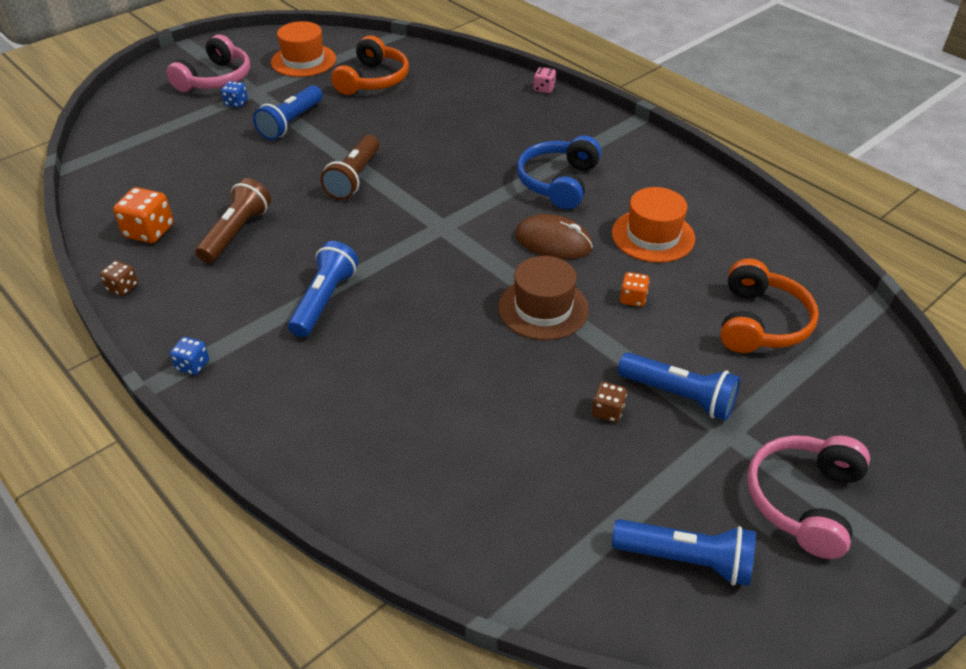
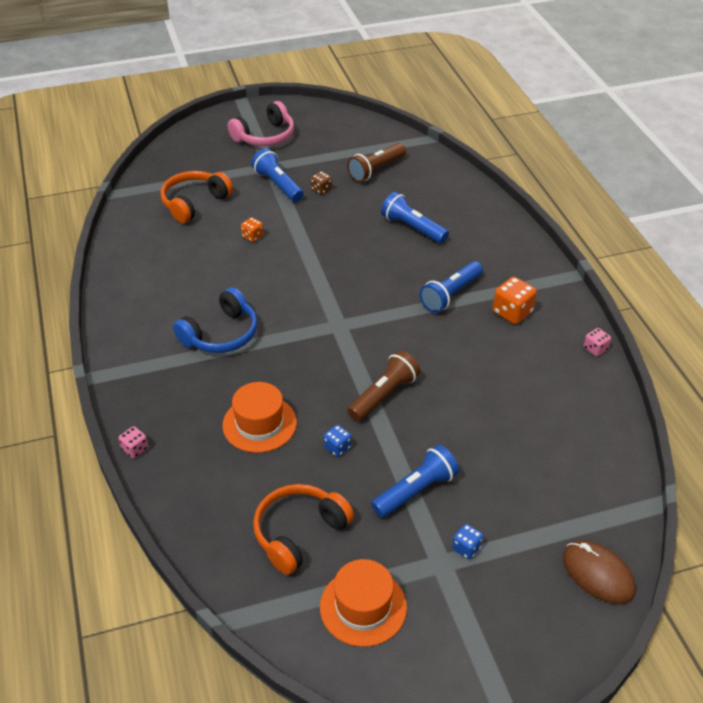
camera: 155 degrees left, 0 degrees up
(122, 287) = (595, 349): brown dice -> pink dice
(149, 231) = (573, 395): orange dice -> orange dice (512, 312)
(193, 365) = (548, 279): blue dice -> blue dice (337, 447)
(216, 79) = (481, 608): pink headphones -> none
(236, 233) = (501, 370): brown flashlight -> brown flashlight (376, 170)
(543, 308) = (312, 247): brown hat -> none
(553, 242) = (268, 287): brown mouse -> brown mouse (598, 574)
(653, 236) = (197, 270): orange hat -> orange hat (259, 424)
(686, 560) = (336, 134): blue flashlight -> blue flashlight (413, 228)

